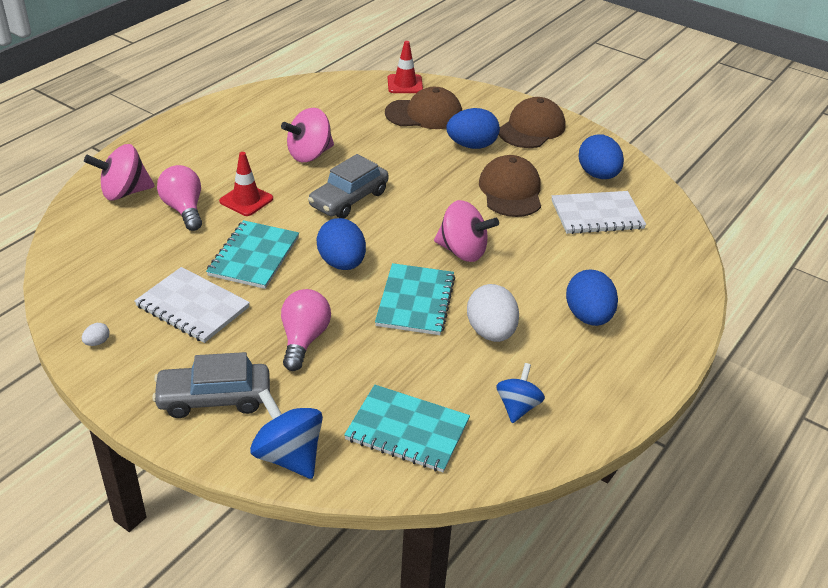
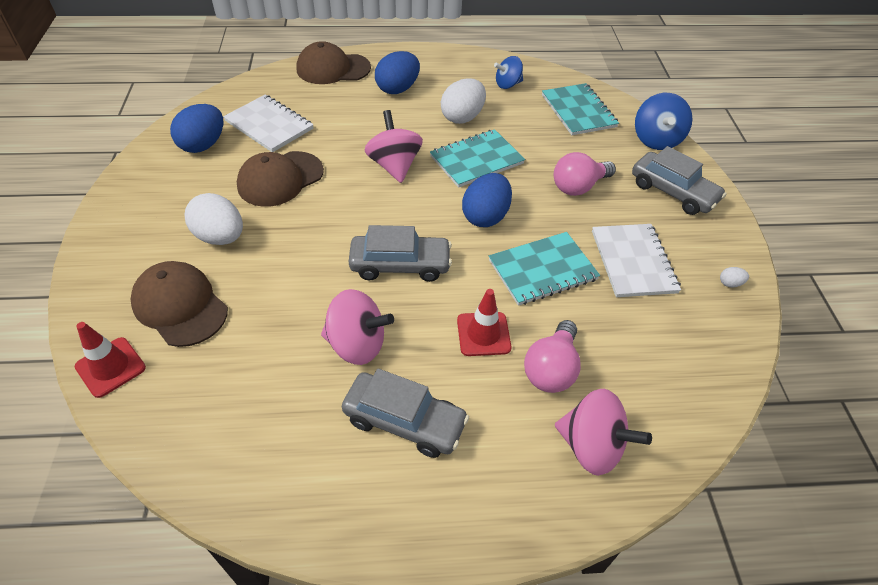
camera: 130 degrees left, 10 degrees up
(238, 146) = (404, 421): none -> grey car
(471, 146) = (220, 237): blue egg -> white egg
(531, 128) = (146, 214): brown cap -> brown cap (333, 69)

